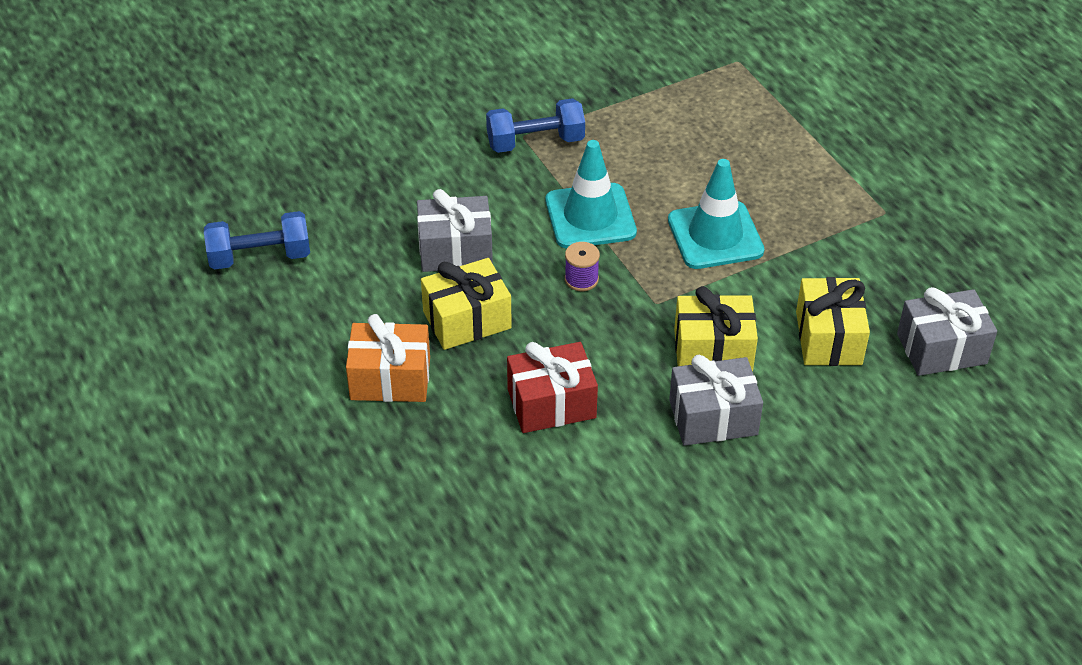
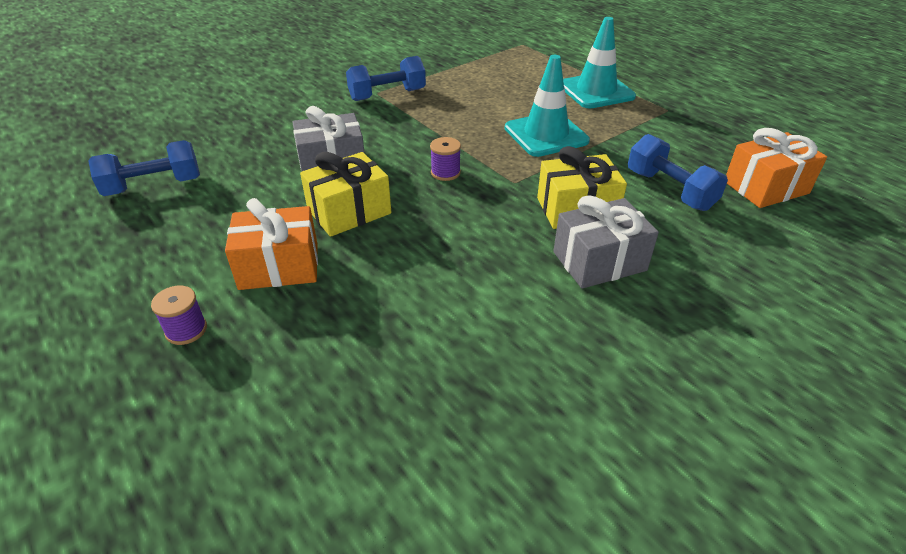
camera: 10 degrees left, 5 degrees down
(303, 436) = (186, 330): none -> purple spool
(551, 403) = (442, 268): red gift -> none
(590, 216) = (442, 133): turquoise traffic cone -> turquoise traffic cone (596, 91)
(828, 338) = (670, 190): yellow gift -> blue dumbbell
(941, 349) = (766, 187): grey gift -> orange gift

